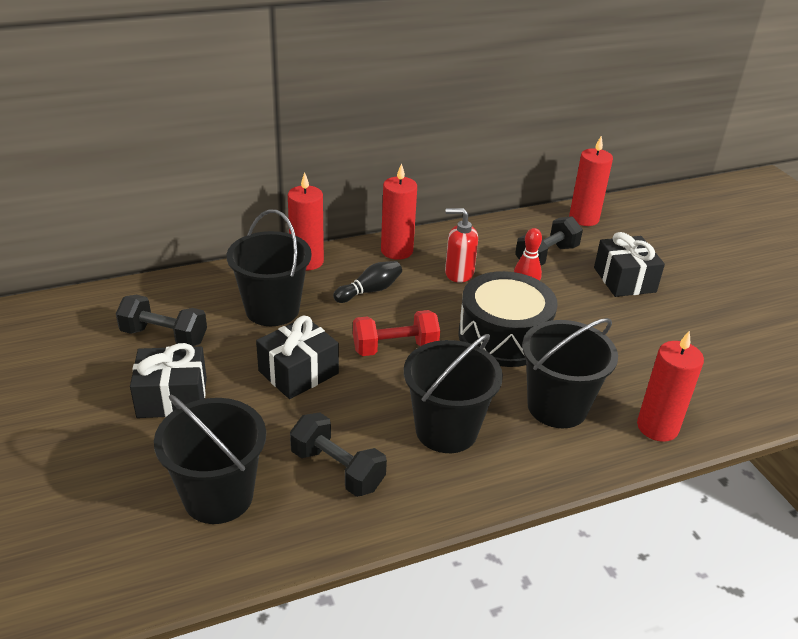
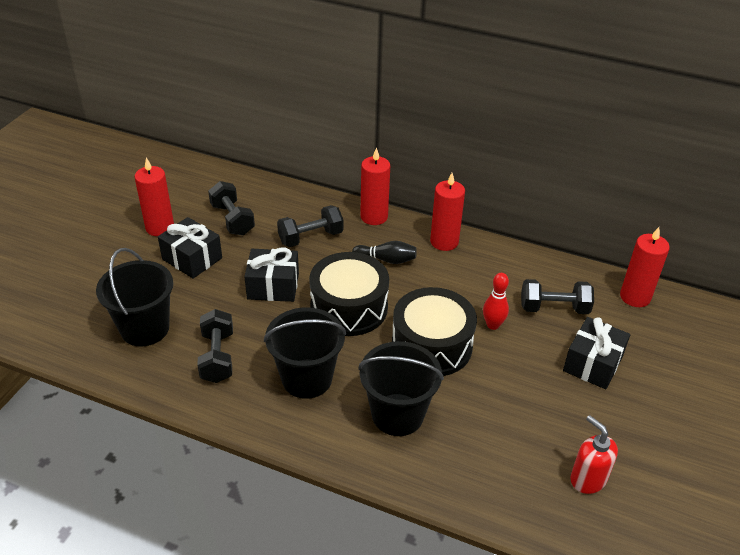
camera: 45 degrees right, 5 degrees up
(272, 309) = (310, 237): black bucket -> black dumbbell
(395, 348) = (349, 307): red dumbbell -> black drum
(458, 273) = (465, 282): red soap dispenser -> red soap dispenser (588, 479)
(657, 427) = (447, 478): red candle -> red candle (160, 227)

